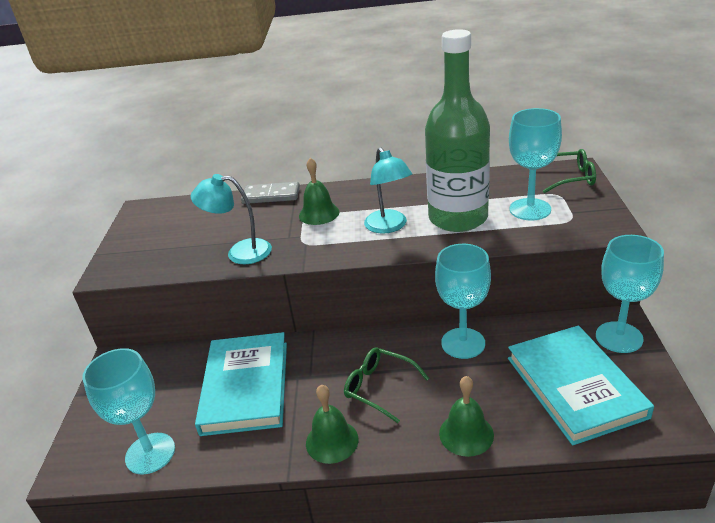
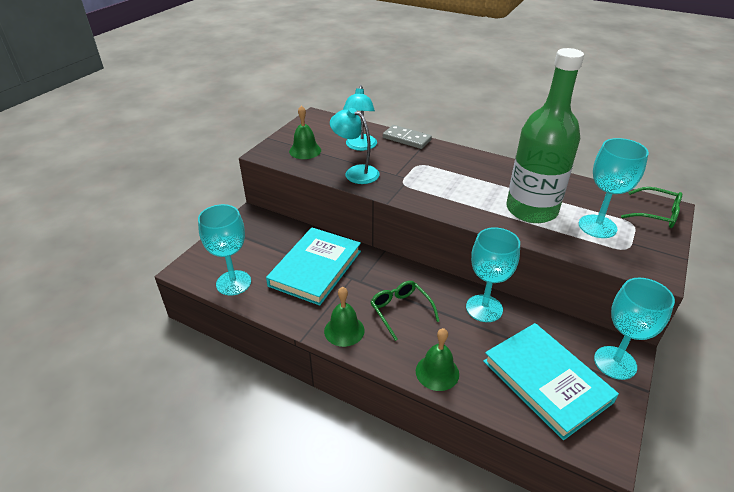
camera: 25 degrees right, 5 degrees up
(319, 213) = (429, 165): green bell -> green bell (305, 150)
(389, 227) = (473, 195): turquoise lamp -> turquoise lamp (360, 146)
(575, 386) = (546, 381): turquoise book -> turquoise book turned 45 degrees counterclockwise

